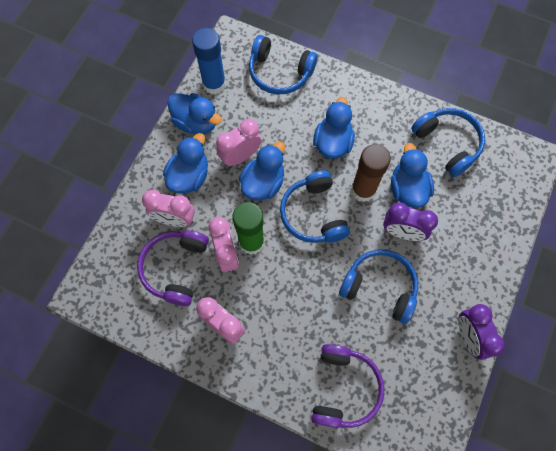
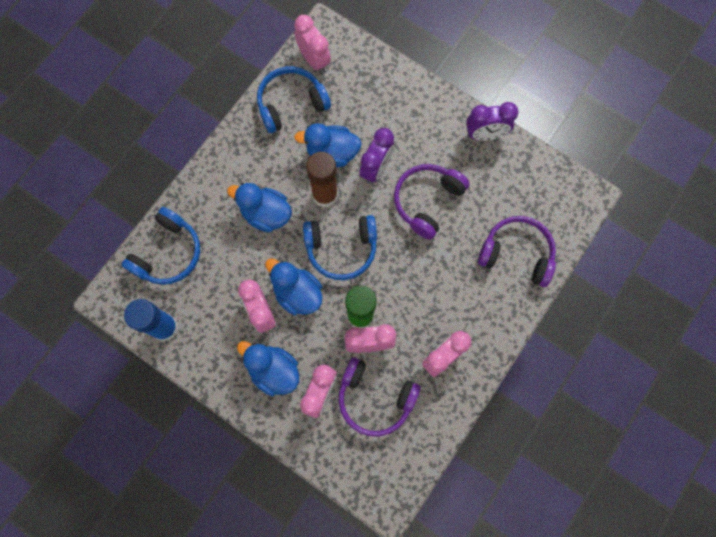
camera: 80 degrees left, 5 degrees up
(196, 122) = (209, 354): blue duck -> none
(379, 287) = (427, 201): blue headphones -> purple headphones
(500, 155) = (314, 60): none -> pink clock

